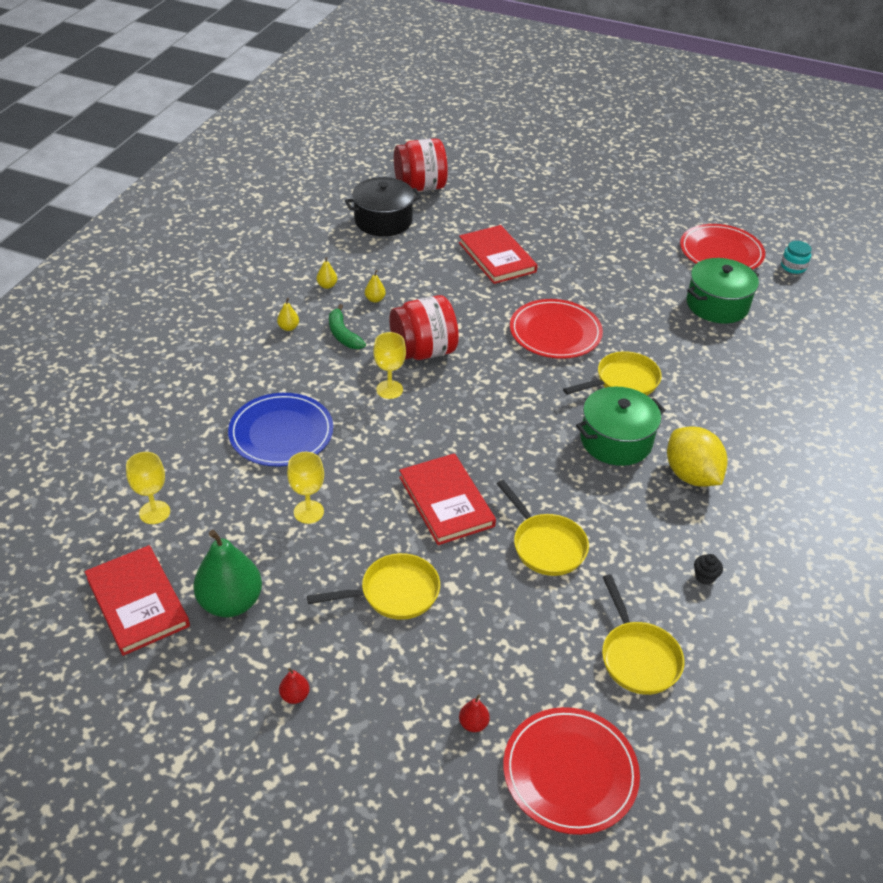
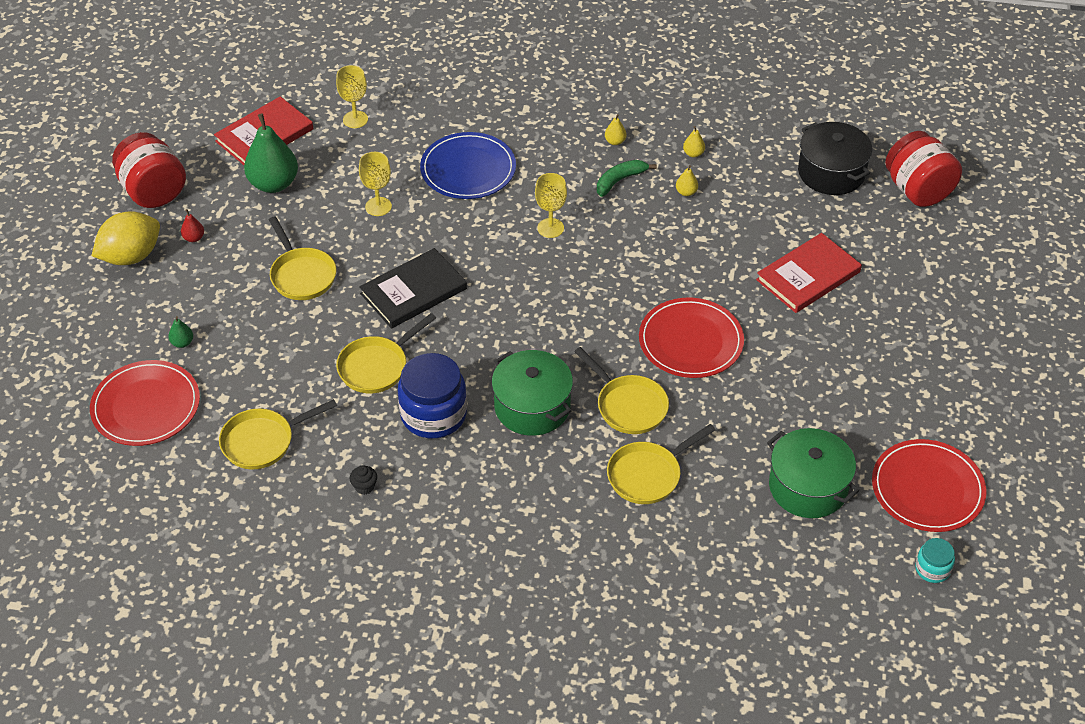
camera: 80 degrees right, 5 degrees up
(423, 351) = (617, 242): red jar -> red jar (153, 191)
(446, 501) = (413, 291): red book -> black book
(473, 724) = (182, 343): red pear -> green pear
(616, 511) = (433, 414): none -> blue jar
(691, 475) = (499, 471): yellow lemon -> yellow lemon (131, 256)
(700, 385) = (648, 475): none -> yellow pan

